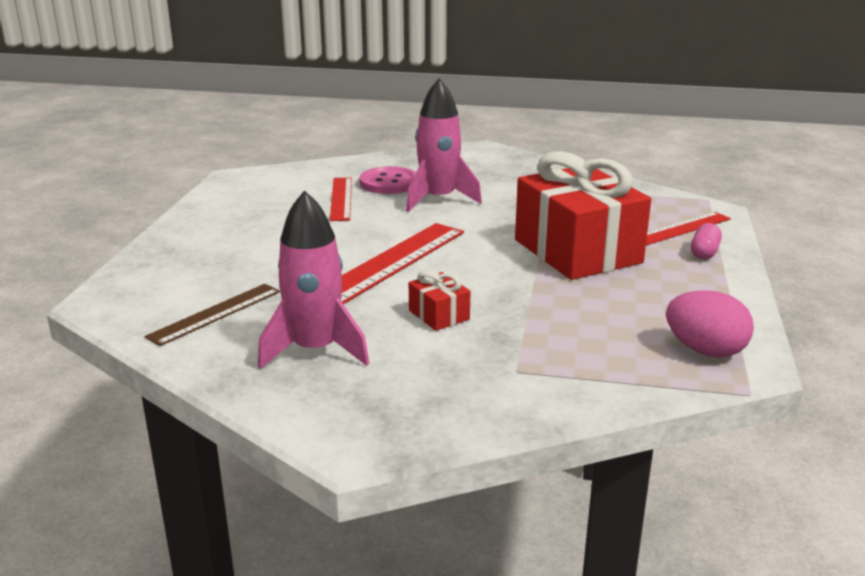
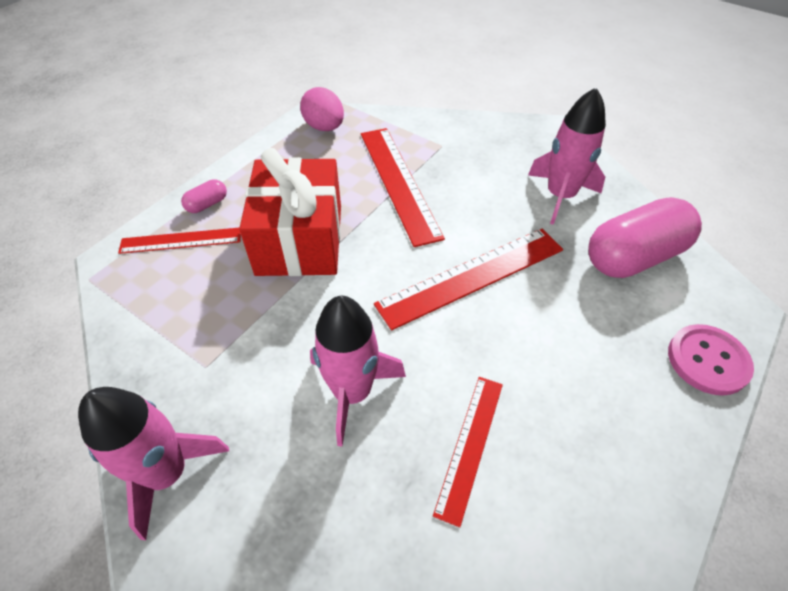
camera: 155 degrees left, 25 degrees up
(215, 313) = (633, 257): brown ruler -> pink capsule
(389, 183) = (387, 474): pink button -> pink button (707, 360)
(439, 315) = (461, 202): red gift -> none
(517, 162) = (167, 473): none -> pink rocket
(532, 315) = (398, 182): none -> red ruler

